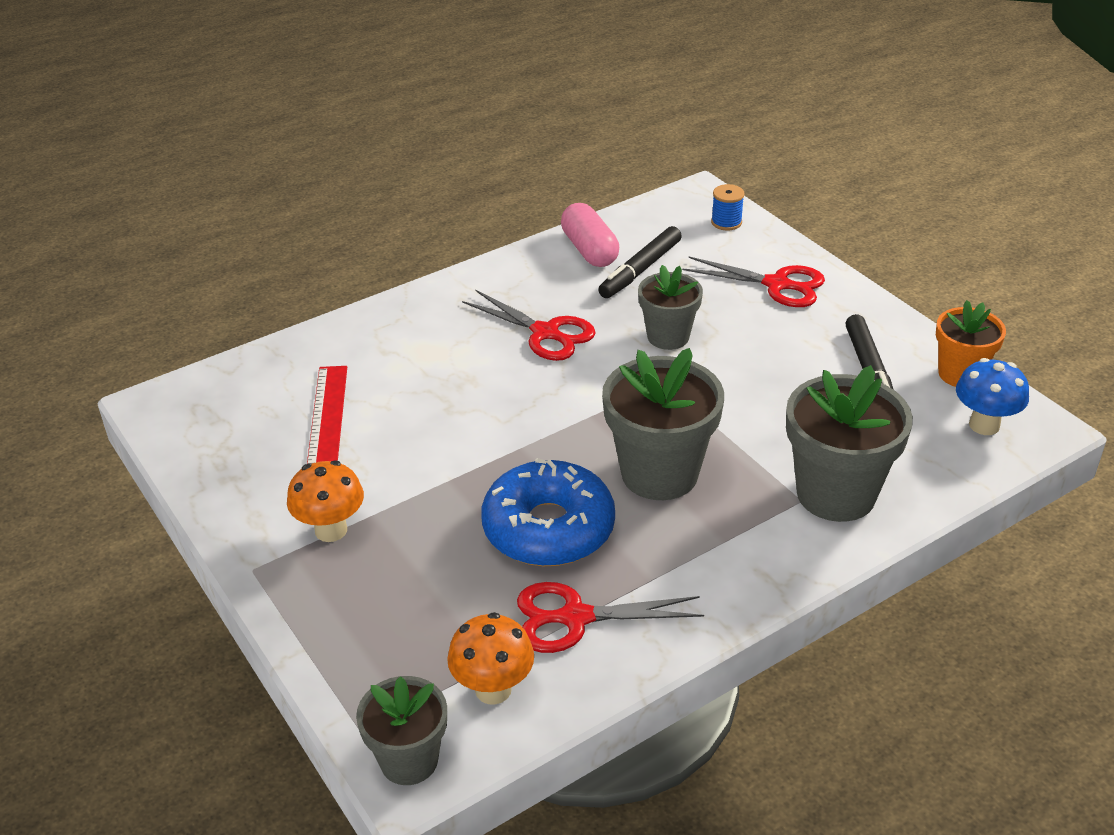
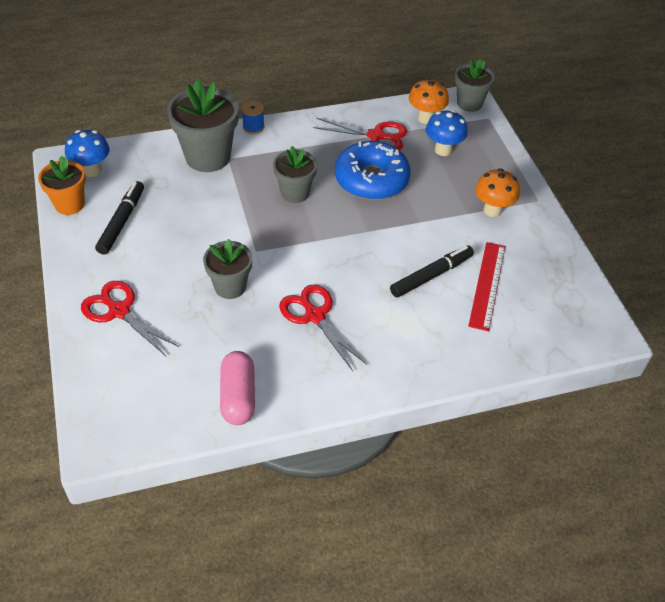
camera: 165 degrees left, 10 degrees up
(439, 623) = (443, 150): none -> blue mushroom
(640, 270) = (210, 359): black marker -> black marker (431, 275)
(659, 473) = (295, 193): grey flower pot -> grey flower pot, size x0.61
(726, 222) = (103, 394): blue spool -> blue spool (253, 127)

